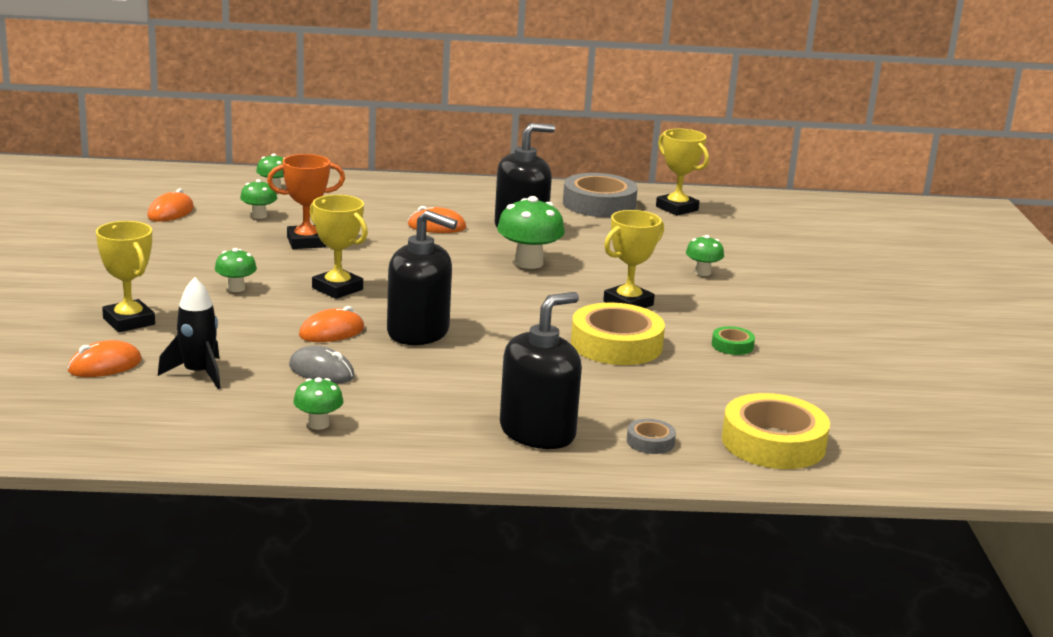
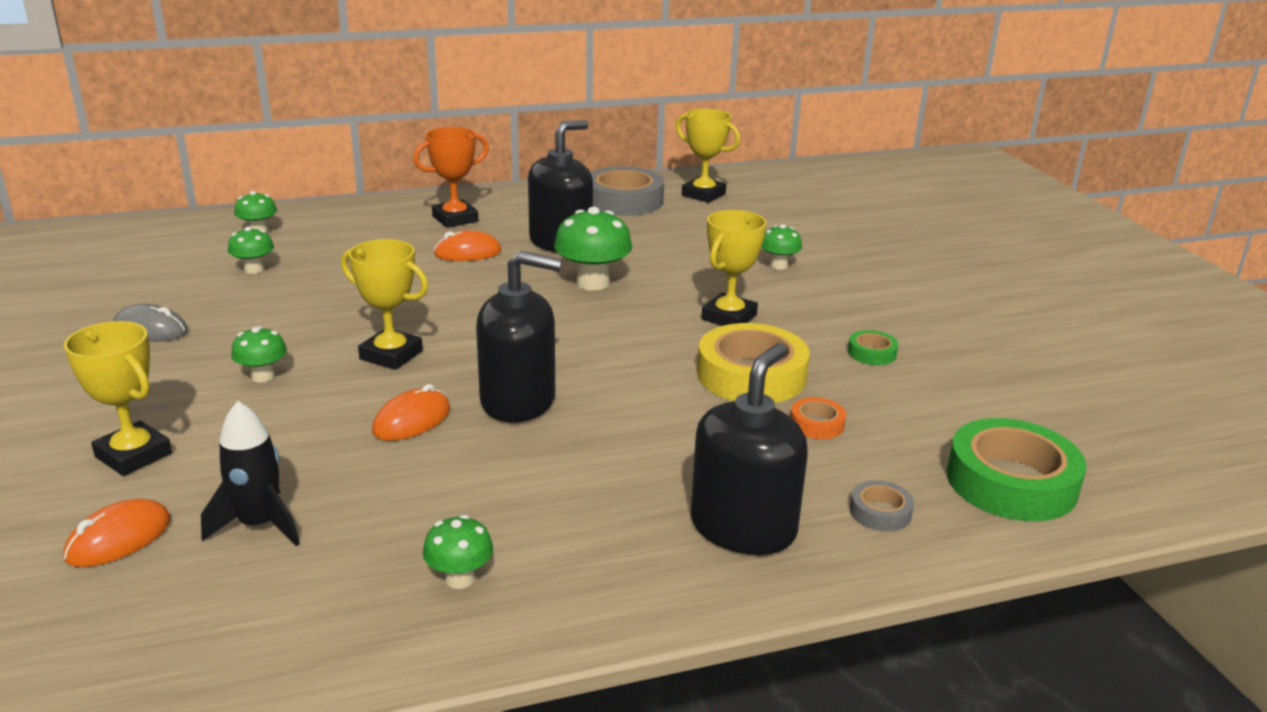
camera: 15 degrees left, 5 degrees up
(170, 212) = (142, 281): orange mouse -> none
(306, 242) = (325, 296): orange trophy -> orange trophy (455, 219)
(321, 371) = (425, 486): grey mouse -> grey mouse (150, 330)
(645, 383) = (817, 424): none -> orange tape
(773, 443) = (1011, 482): yellow tape -> green tape

